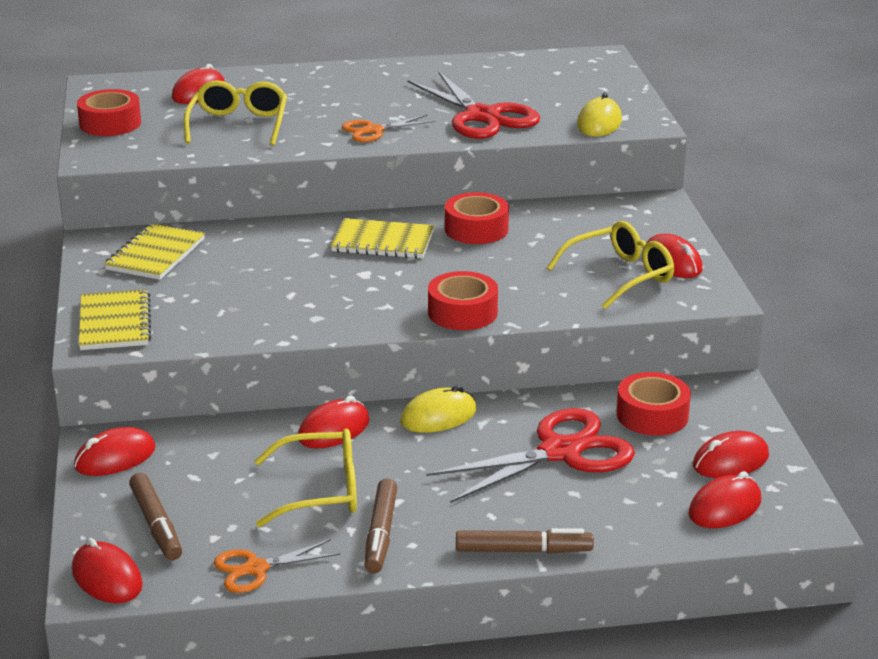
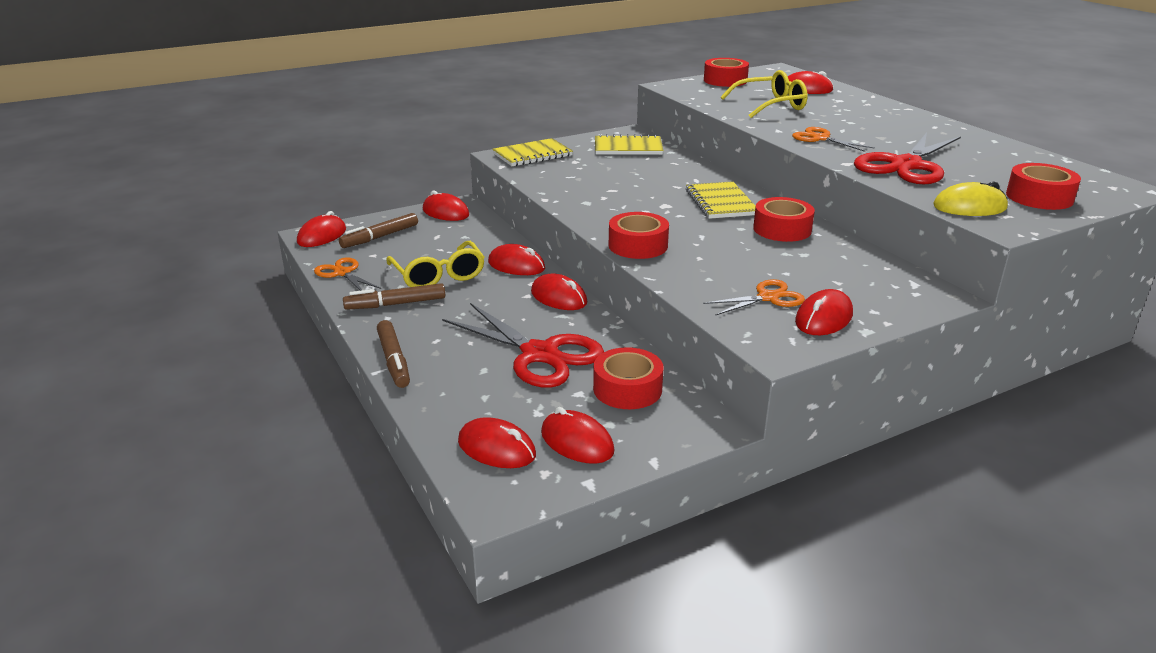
camera: 70 degrees right, 0 degrees up
(438, 416) = (559, 297): yellow mouse -> red mouse
(595, 92) = (1039, 197): none -> red tape
(620, 276) = (768, 298): yellow glasses -> orange scissors

